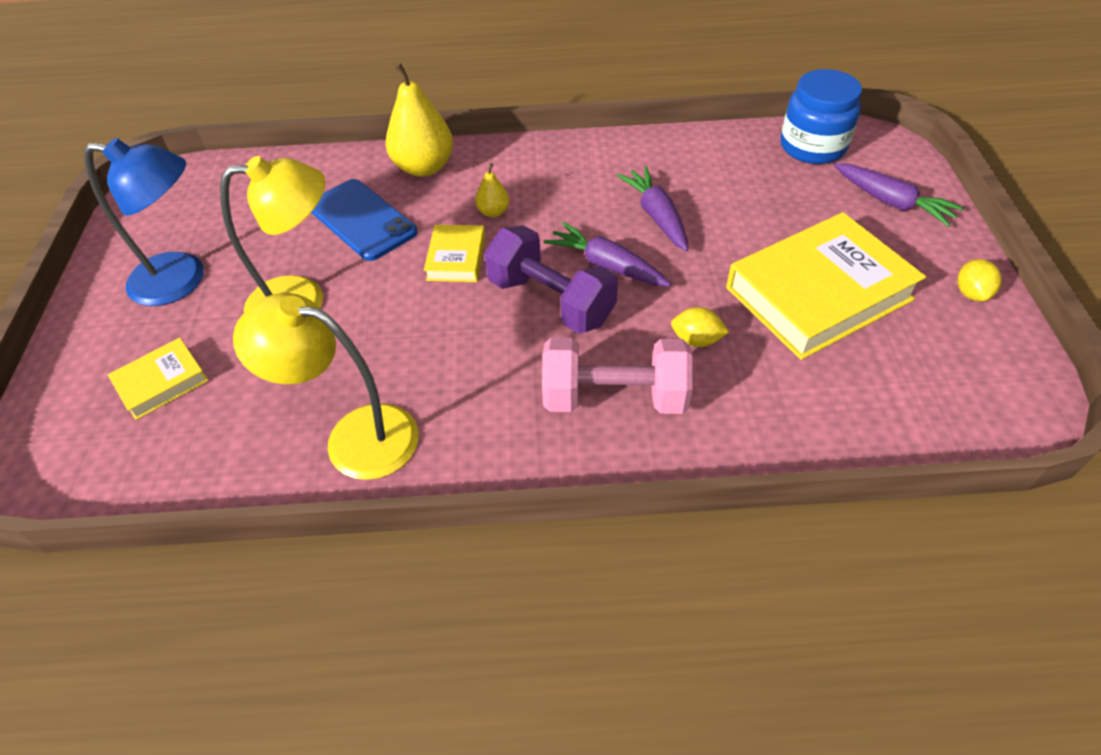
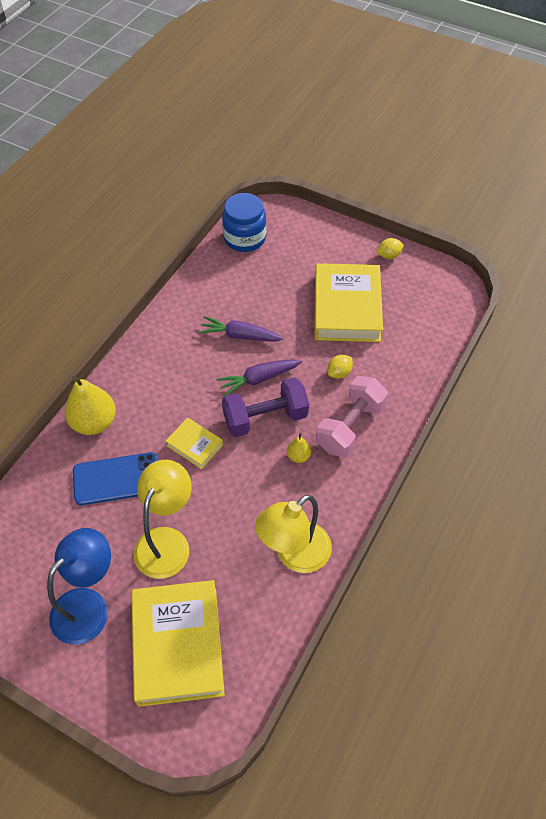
camera: 60 degrees left, 5 degrees up
(162, 382) = (178, 645): yellow book -> yellow book, size x2.09
(493, 212) = (170, 407): yellow pear -> yellow pear (298, 456)
(892, 203) = (312, 239): purple carrot -> none
(971, 293) = (388, 255): yellow lemon -> yellow lemon turned 60 degrees counterclockwise

